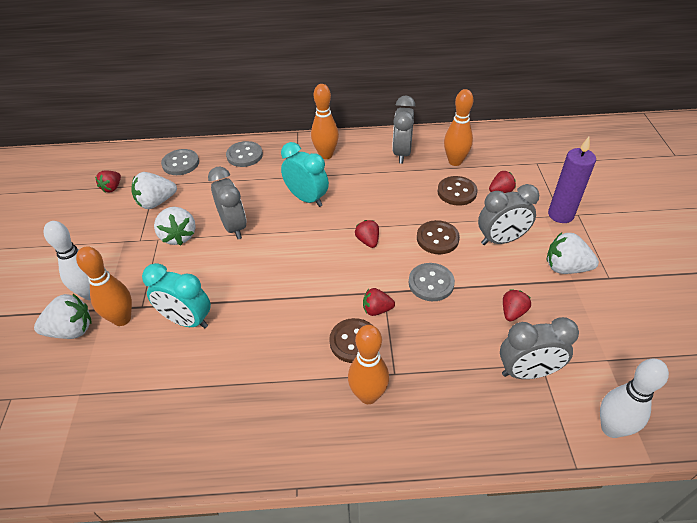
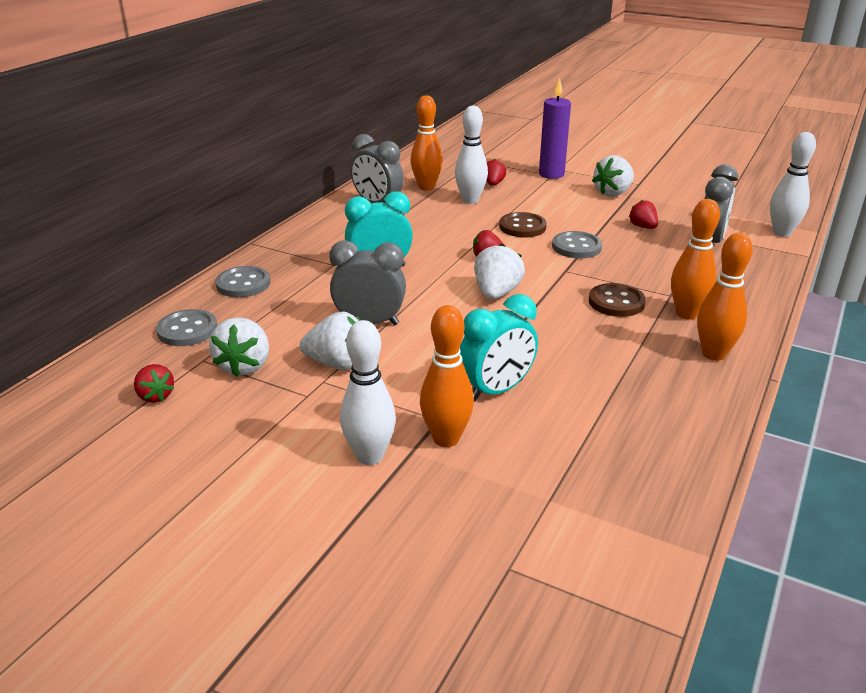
camera: 60 degrees left, 15 degrees down
(71, 330) = (426, 487): white strawberry -> white strawberry (496, 293)
(326, 155) = (320, 239): orange bowling pin -> orange bowling pin (713, 354)
(377, 310) = (585, 280): red strawberry -> none
(457, 192) = (470, 200): brown button -> white bowling pin
(501, 240) = (555, 204): grey clock -> none

